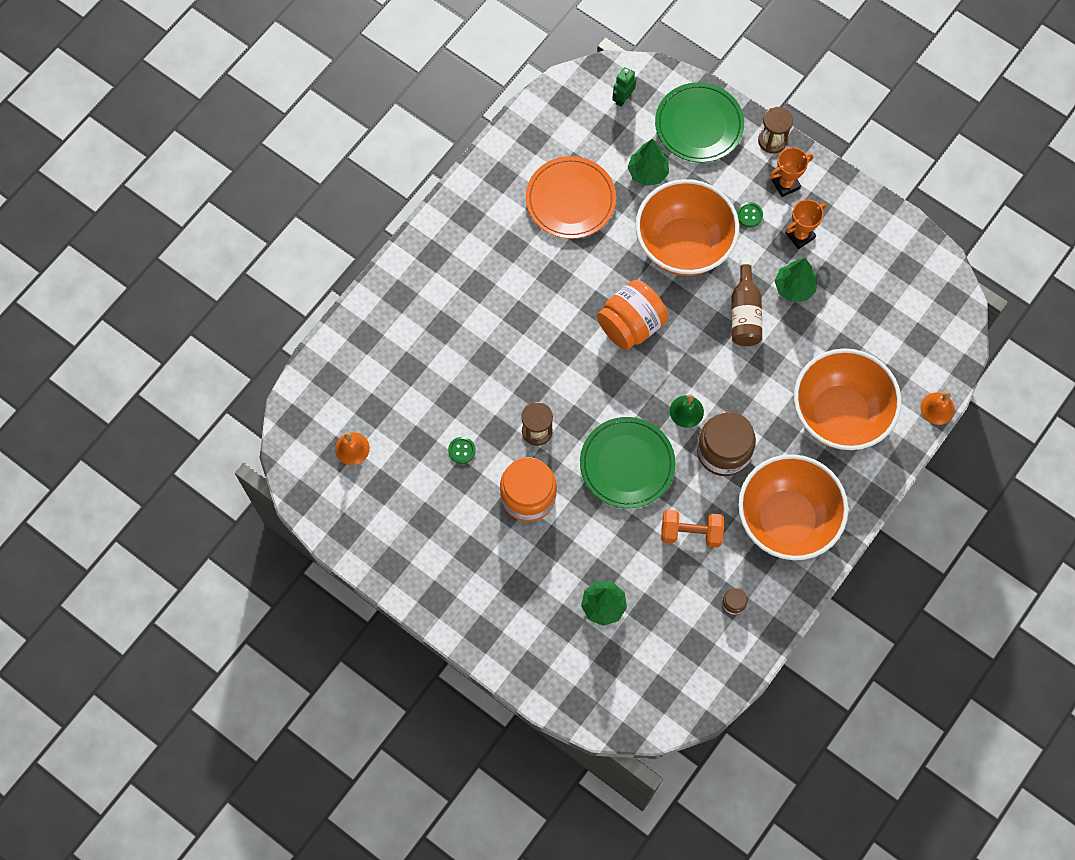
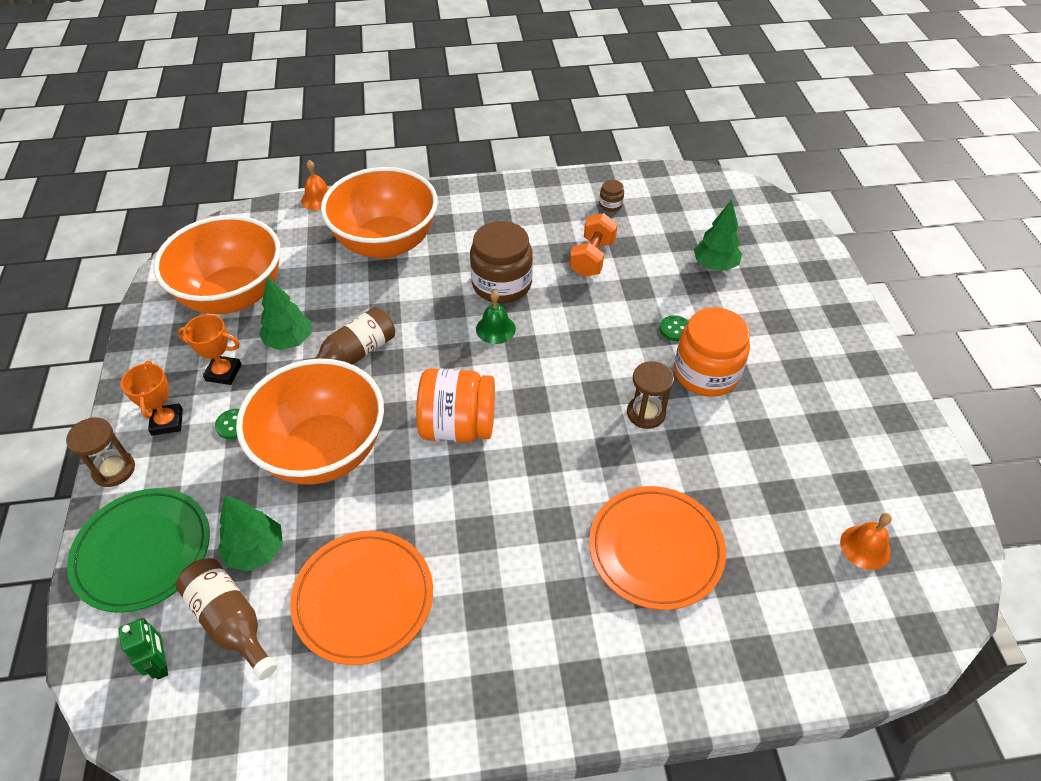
camera: 135 degrees left, 20 degrees down
(457, 349) = (655, 549): none -> orange plate
(461, 450) = (739, 454): green button -> green button (675, 329)
(616, 138) = (231, 622): none -> brown bottle
(623, 98) = (161, 663): green robot -> green robot turned 105 degrees counterclockwise
(627, 464) = (591, 332): green plate -> none
(691, 533) = (592, 258): orange dumbbell -> orange dumbbell turned 60 degrees clockwise
(785, 184) = (167, 422): orange trophy -> orange trophy turned 60 degrees clockwise
(786, 519) = (511, 218): orange bowl -> orange bowl (233, 295)

